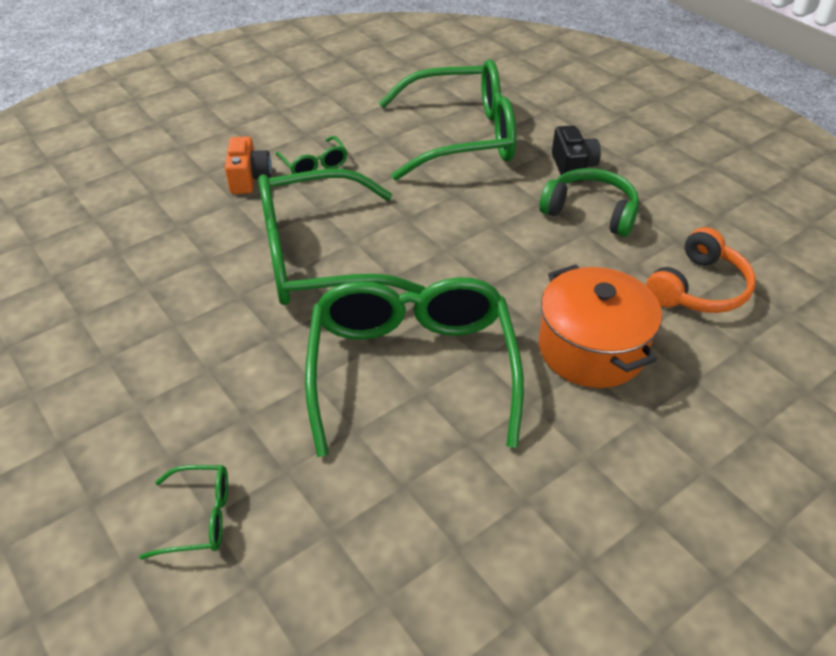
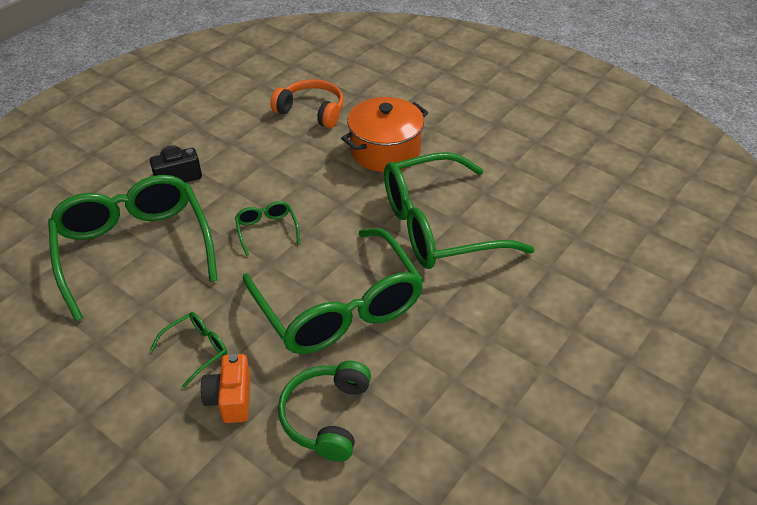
camera: 105 degrees left, 0 degrees up
(199, 518) = (605, 298): green glasses -> green glasses (267, 230)
(249, 178) = (230, 399): orange camera -> orange camera turned 75 degrees counterclockwise
(590, 212) = (238, 162): green headphones -> green headphones (326, 416)

